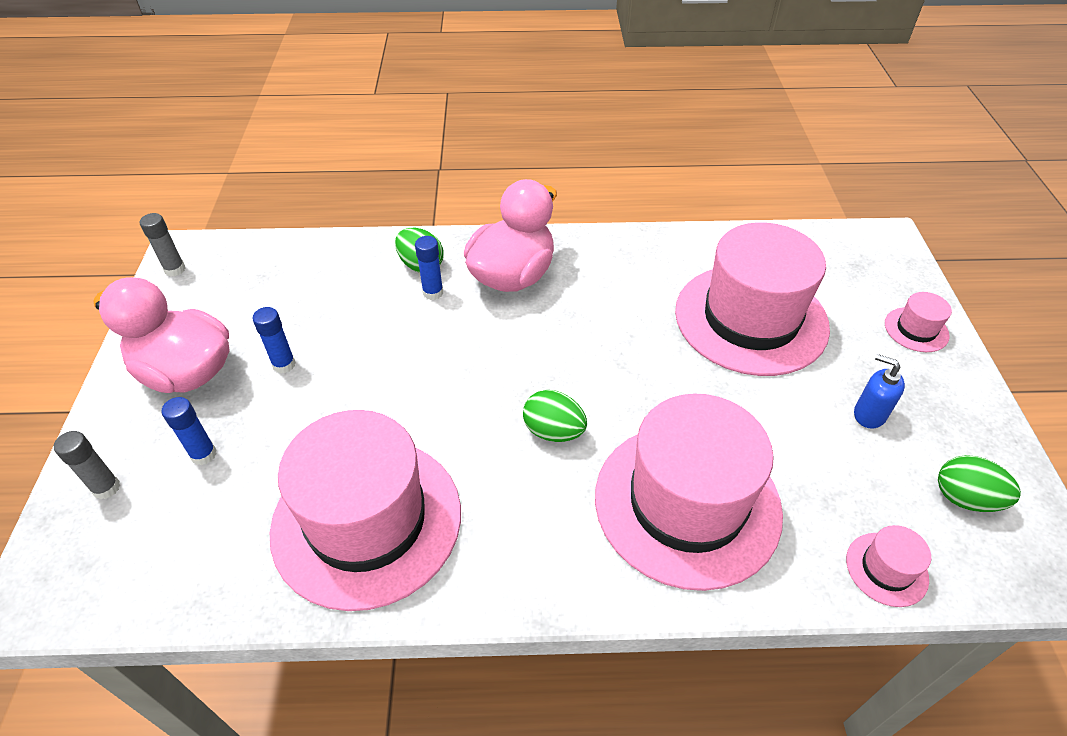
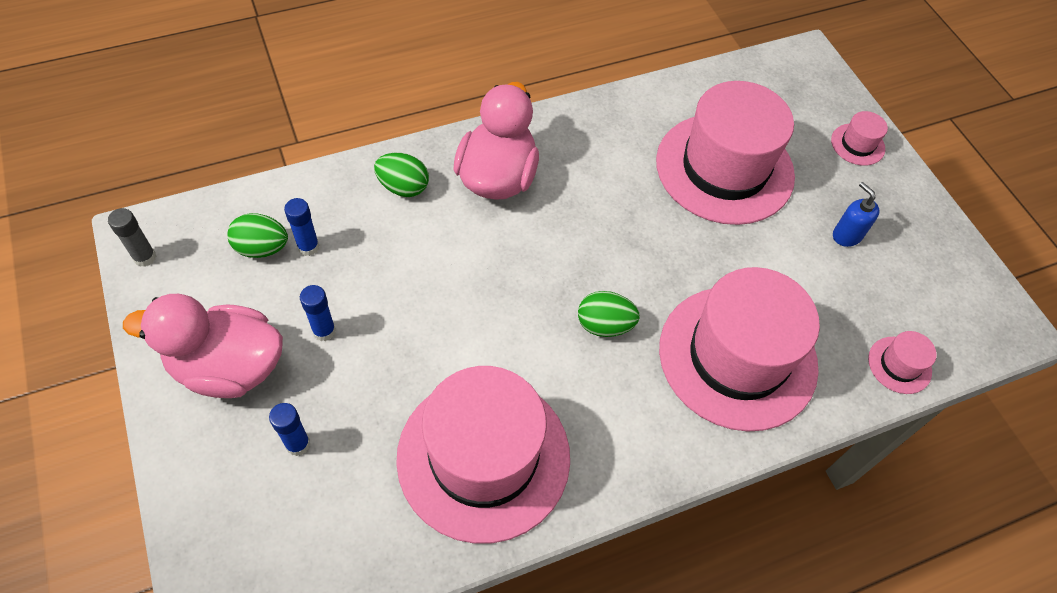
camera: 25 degrees left, 10 degrees up
(106, 488) = (221, 506): grey glue stick -> none
(433, 292) = (430, 215): blue glue stick -> blue glue stick (308, 247)
(869, 414) = (846, 235): blue soap dispenser -> blue soap dispenser turned 45 degrees clockwise
(965, 498) = (936, 289): green egg -> green egg (262, 248)

